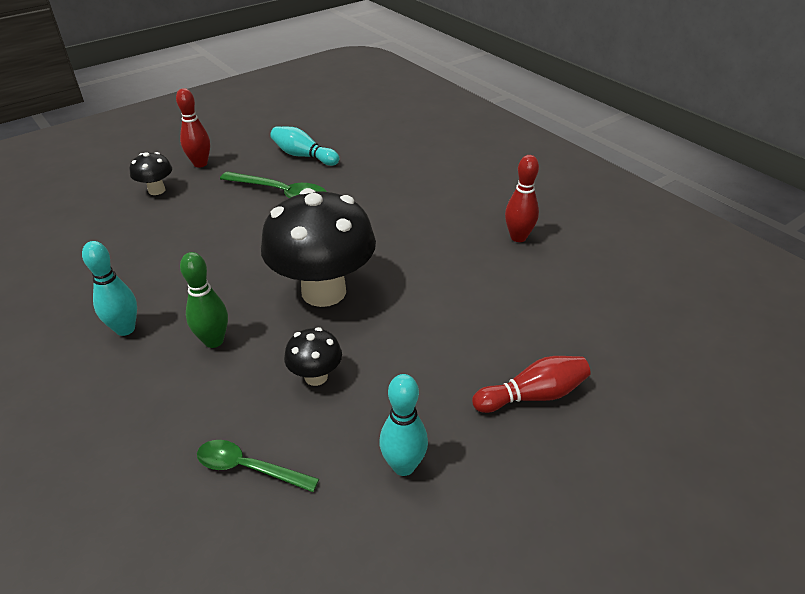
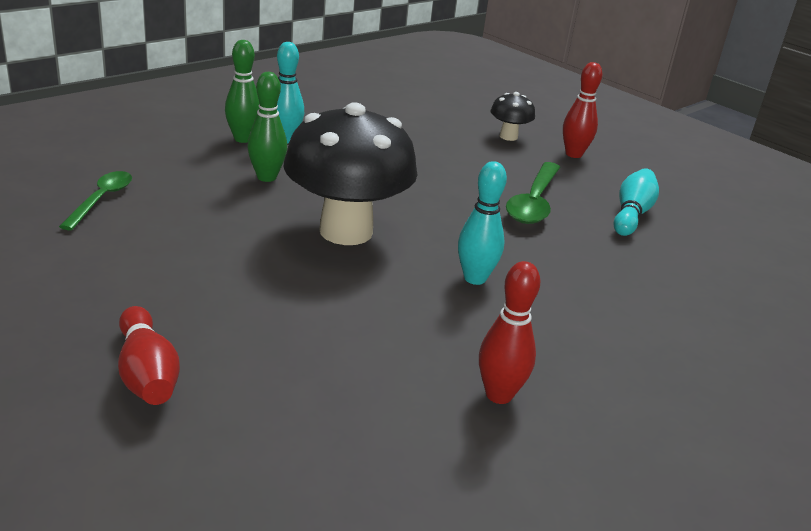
camera: 80 degrees right, 10 degrees down
(114, 362) = (243, 139): none -> green bowling pin
(316, 376) = (208, 228): black mushroom -> none
(403, 466) = (71, 276): turquoise bowling pin -> turquoise bowling pin (475, 278)

